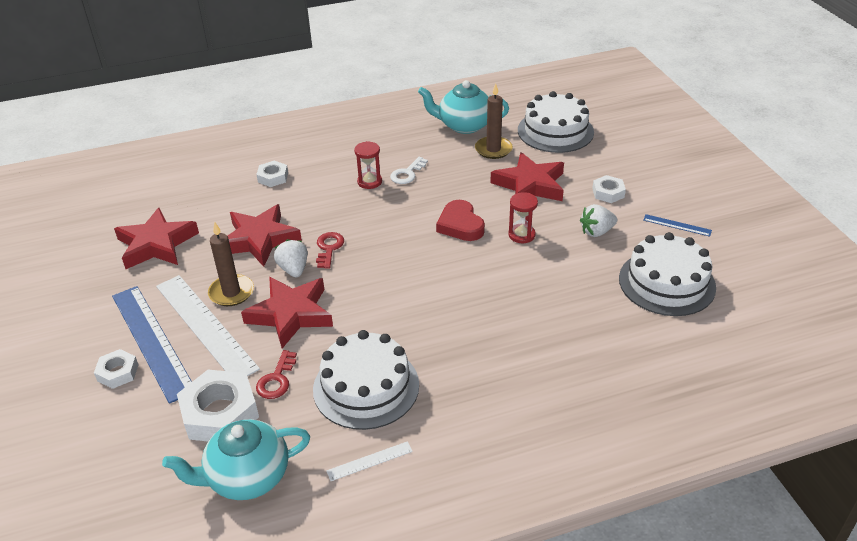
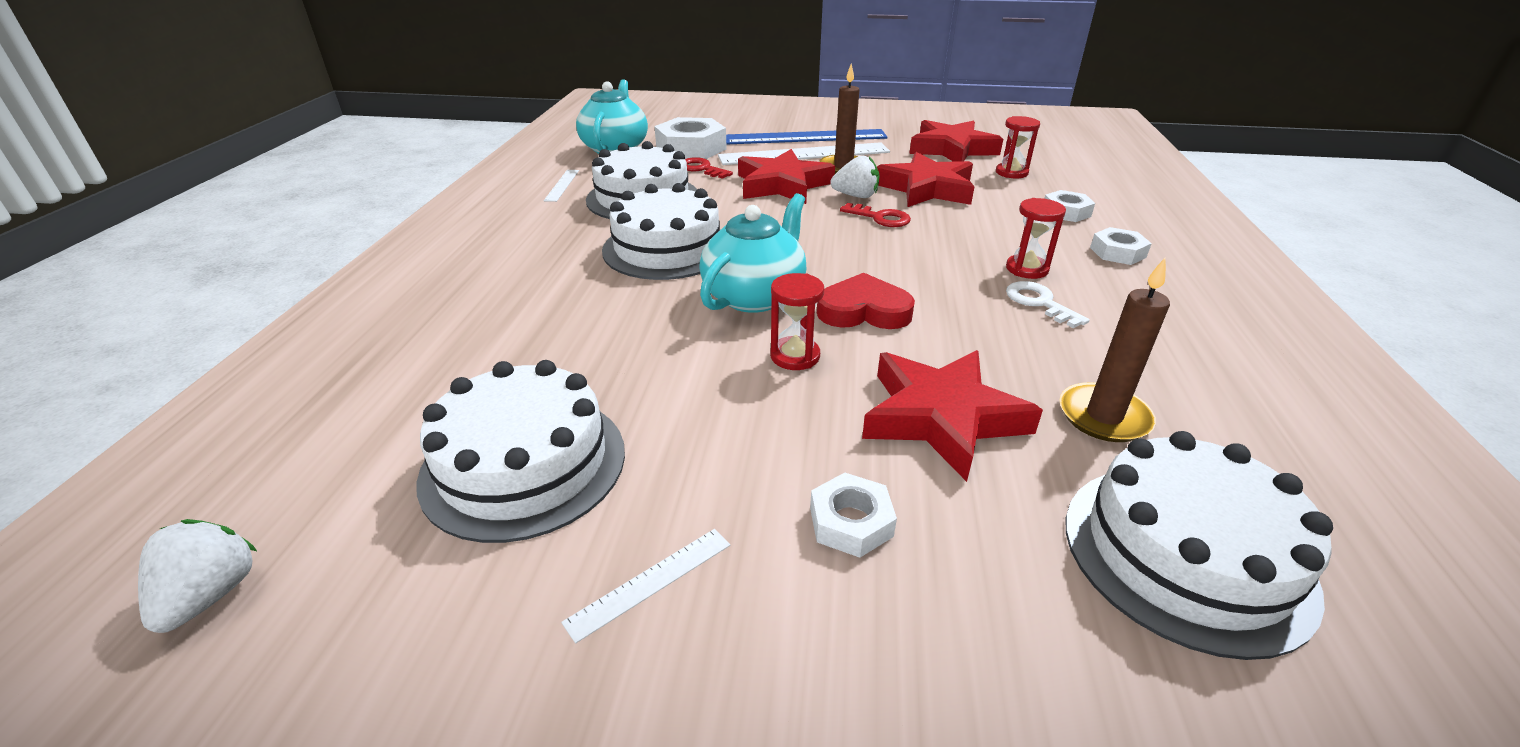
camera: 115 degrees right, 5 degrees down
(118, 372) = (780, 126): white nut -> white nut (1117, 252)
(204, 207) = (1011, 173): none -> red hourglass
(444, 330) = (667, 248): none -> white cake
(464, 125) = (1223, 409): turquoise teapot -> turquoise teapot (755, 296)
(596, 232) = (734, 442): white strawberry -> white strawberry (211, 595)
(677, 225) = (650, 582): blue ruler -> white ruler

